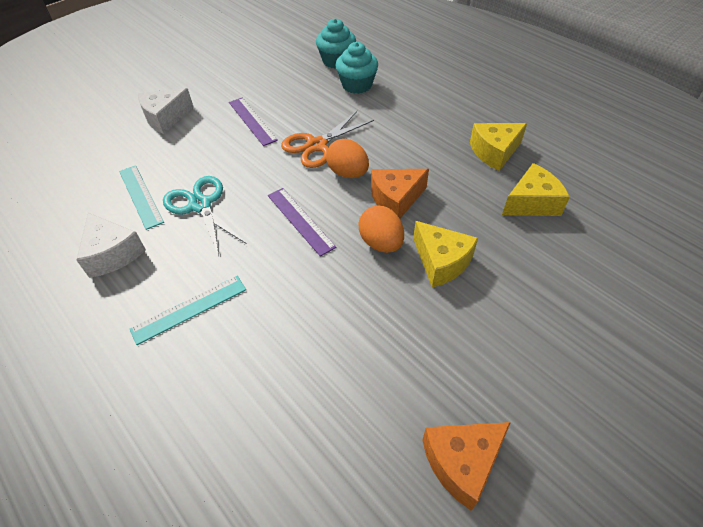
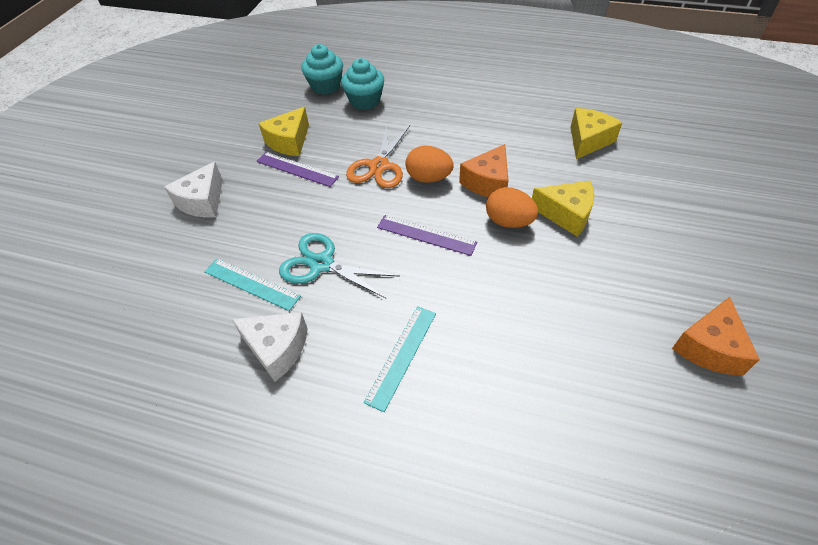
camera: 30 degrees left, 0 degrees up
(494, 152) = (527, 113): yellow cheese -> yellow cheese (289, 141)

